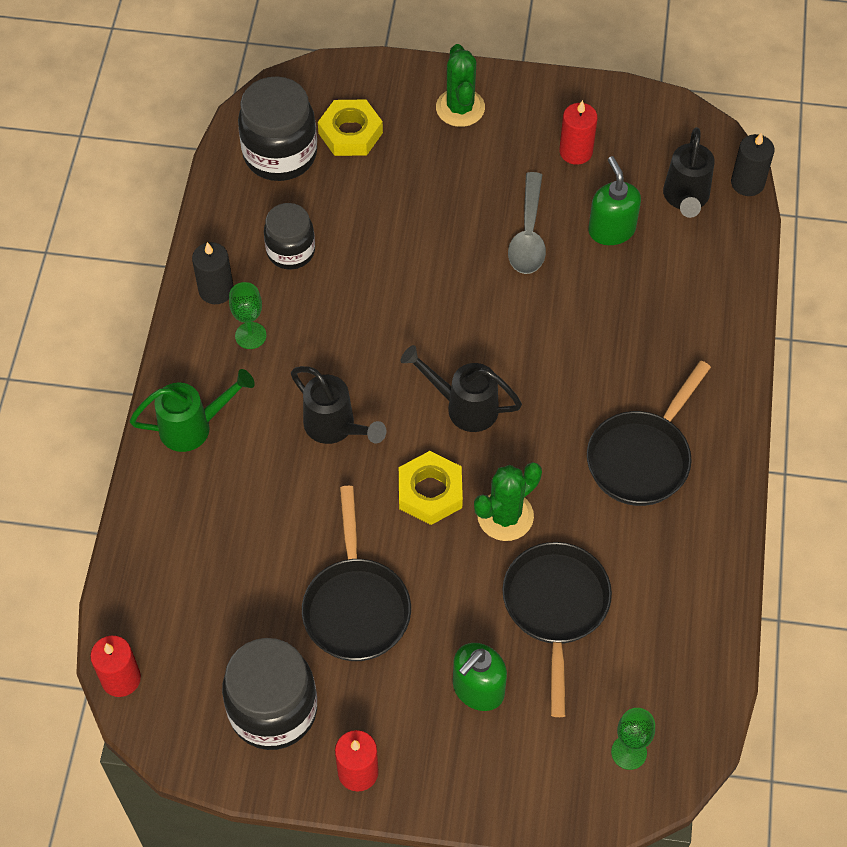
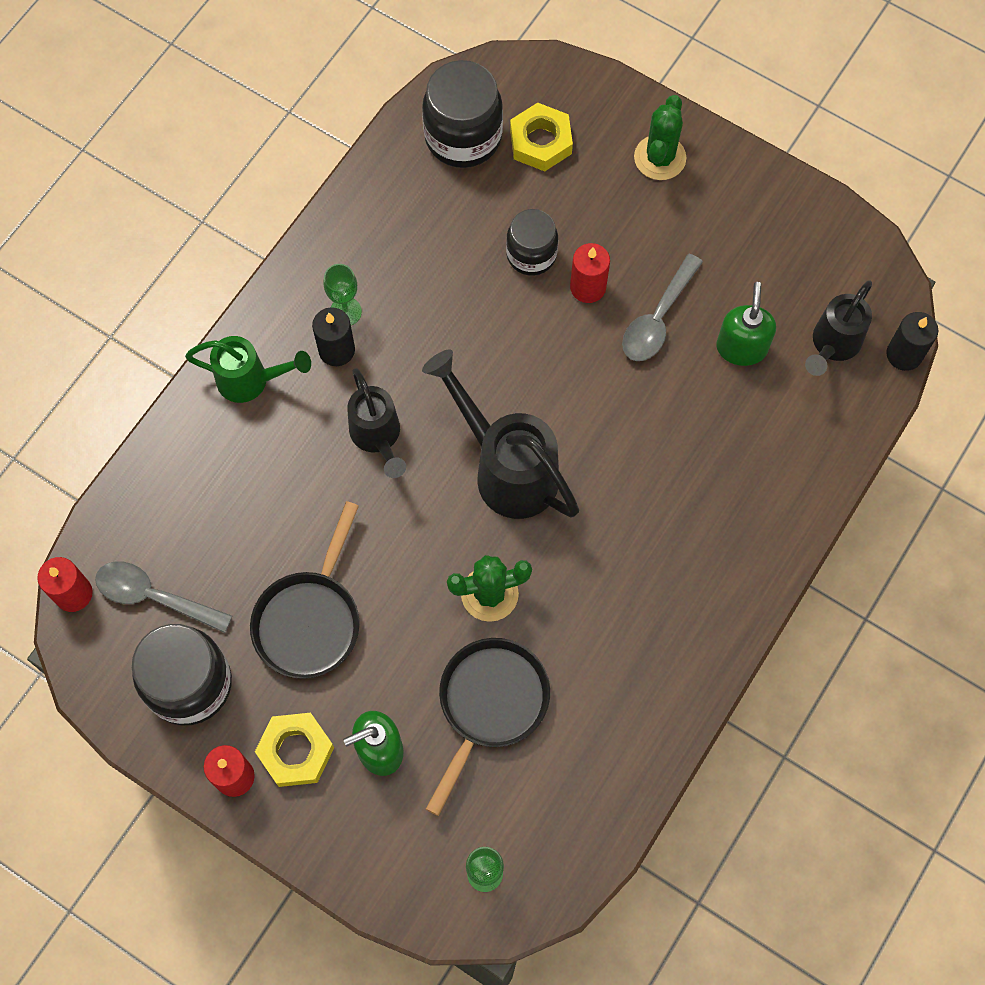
camera: 25 degrees right, 10 degrees up
(200, 648) = (154, 596): none -> grey spoon
(216, 290) = (336, 252): black candle -> black candle (336, 350)
(291, 251) = (424, 241): black jar -> black jar (531, 255)
(430, 492) = (432, 539): yellow nut -> yellow nut (296, 751)
(463, 406) = (506, 468): black watering can -> black watering can, size x1.58
(576, 151) = (749, 250): red candle -> red candle (588, 287)
(642, 457) = (648, 593): black pan -> none

